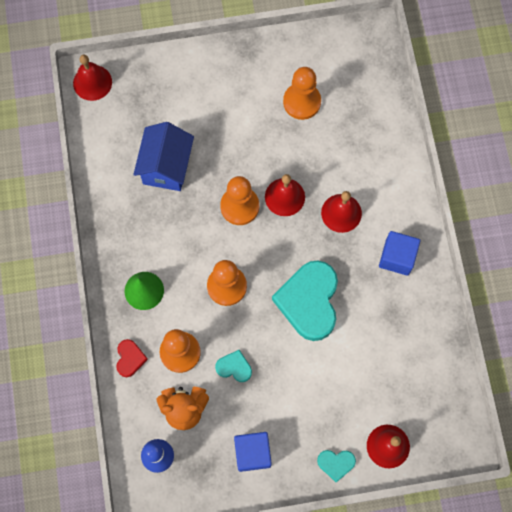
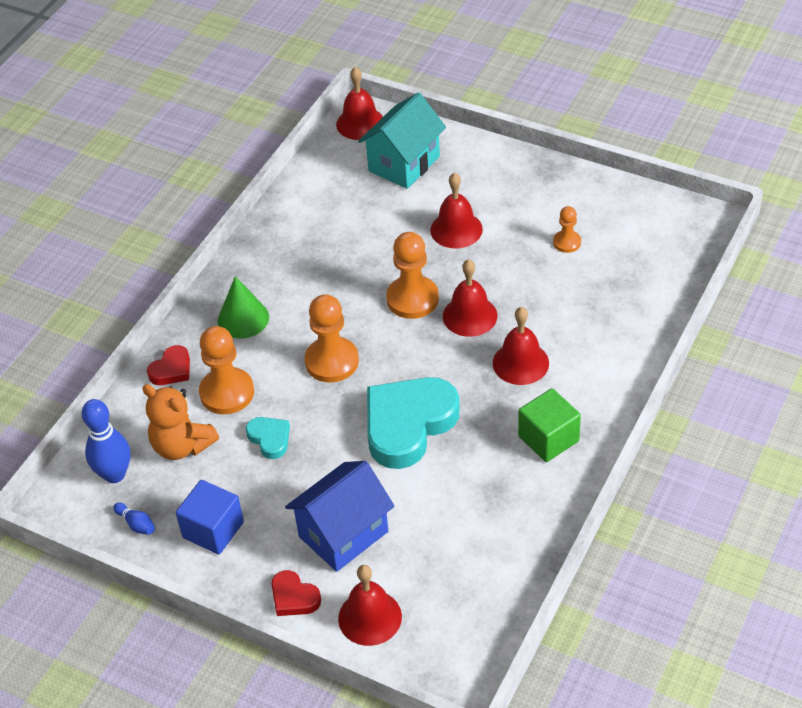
camera: 40 degrees right, 25 degrees down
(149, 100) = (404, 164): none -> turquoise house
(166, 167) = (368, 227): blue house -> blue house (343, 534)
(203, 481) = (136, 524): none -> blue bowling pin
(225, 134) = (456, 229): none -> red bell
(302, 102) = (567, 242): orange pawn -> orange pawn, size x0.55
(336, 463) = (294, 597): turquoise heart -> red heart
(397, 257) = (548, 439): blue cube -> green cube

